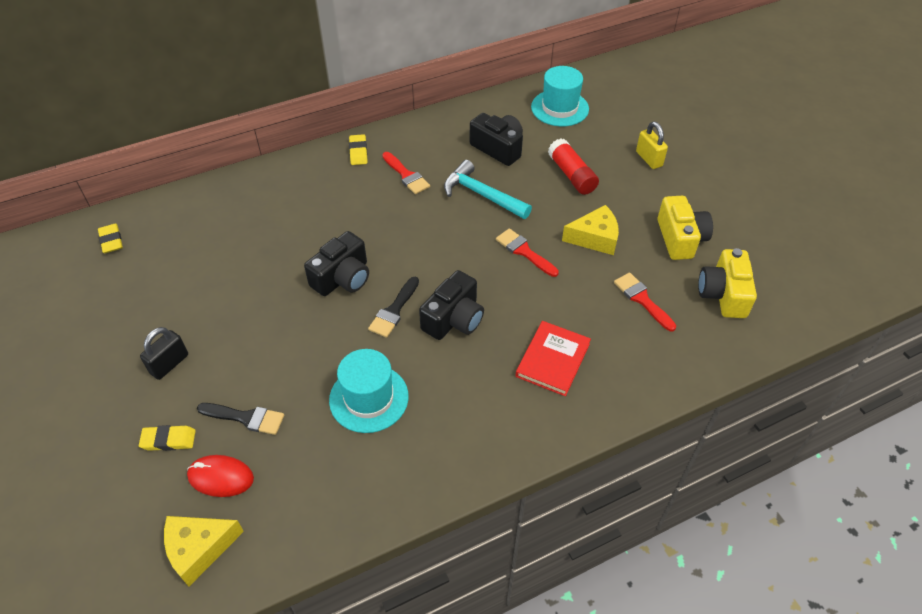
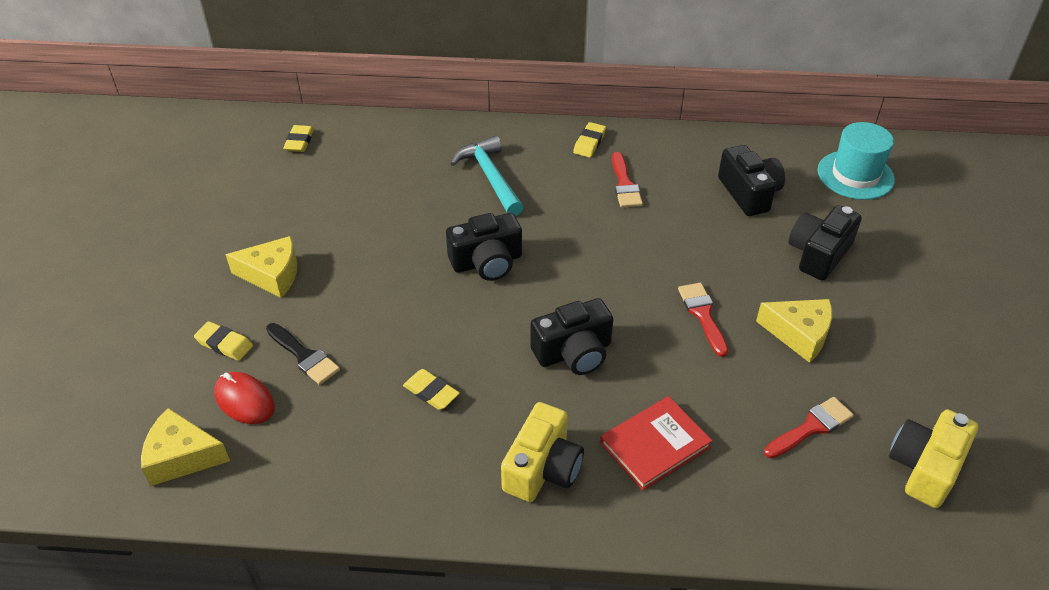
camera: 30 degrees right, 5 degrees down
(169, 364) = (272, 275): black padlock -> yellow cheese
(369, 398) = (431, 392): turquoise hat -> yellow eraser
(394, 310) = (517, 316): black brush -> none
(481, 195) = (695, 235): turquoise hammer -> turquoise hammer (490, 177)
(571, 175) = (818, 254): red glue stick -> black camera
(642, 299) = (811, 427): red brush -> red brush turned 60 degrees clockwise
(649, 159) = (933, 272): yellow padlock -> none
(680, 238) = (911, 379): yellow camera -> yellow camera (542, 468)

